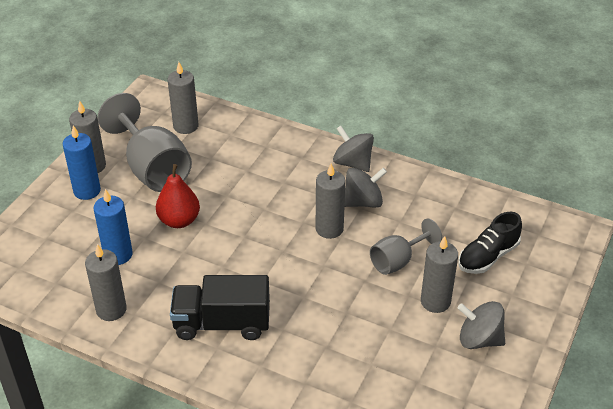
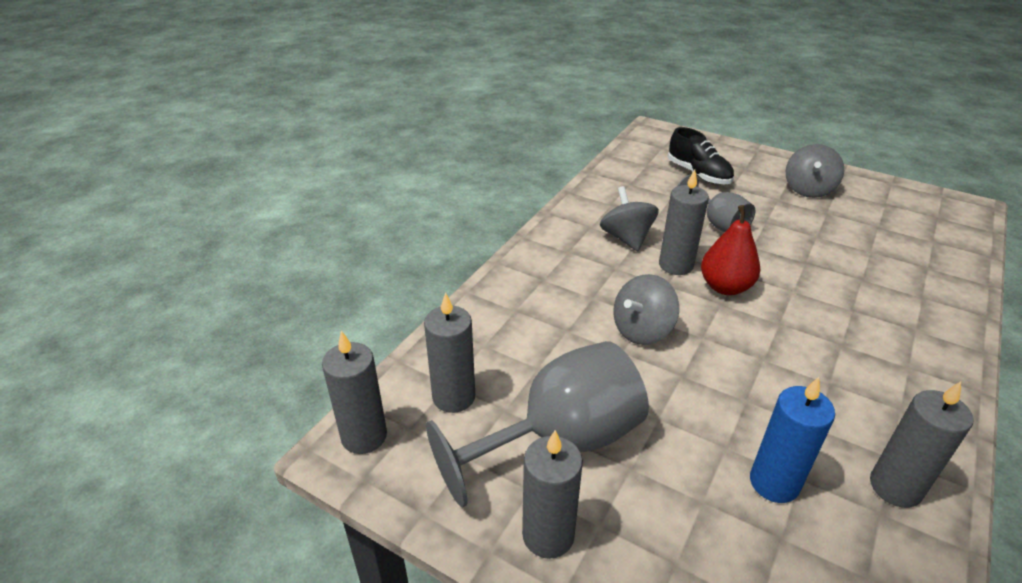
camera: 85 degrees left, 5 degrees down
(87, 191) = (619, 541): blue candle -> none
(179, 220) = (681, 404): red pear -> red pear (725, 287)
(222, 323) = (866, 361): black truck -> none
(352, 163) = (557, 240): grey spinning top -> grey spinning top (642, 330)
(435, 301) = (769, 207): grey candle -> grey candle (364, 436)

